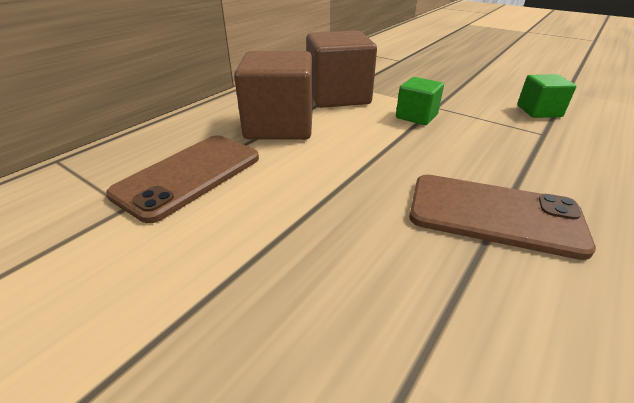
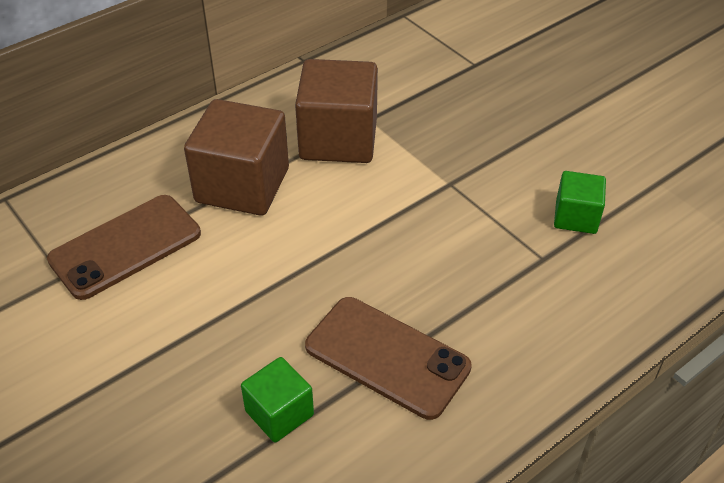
camera: 15 degrees right, 10 degrees up
(416, 116) = (412, 198): green cube -> green cube (279, 413)

